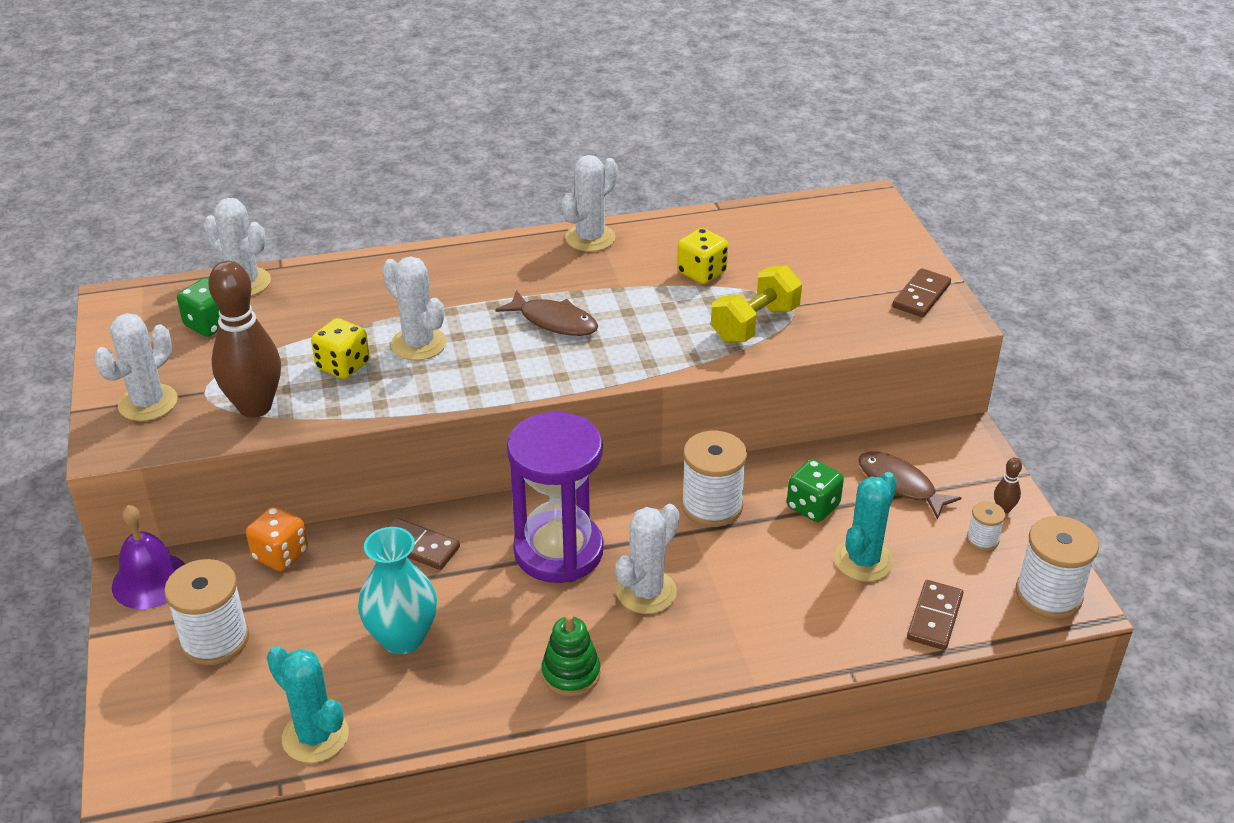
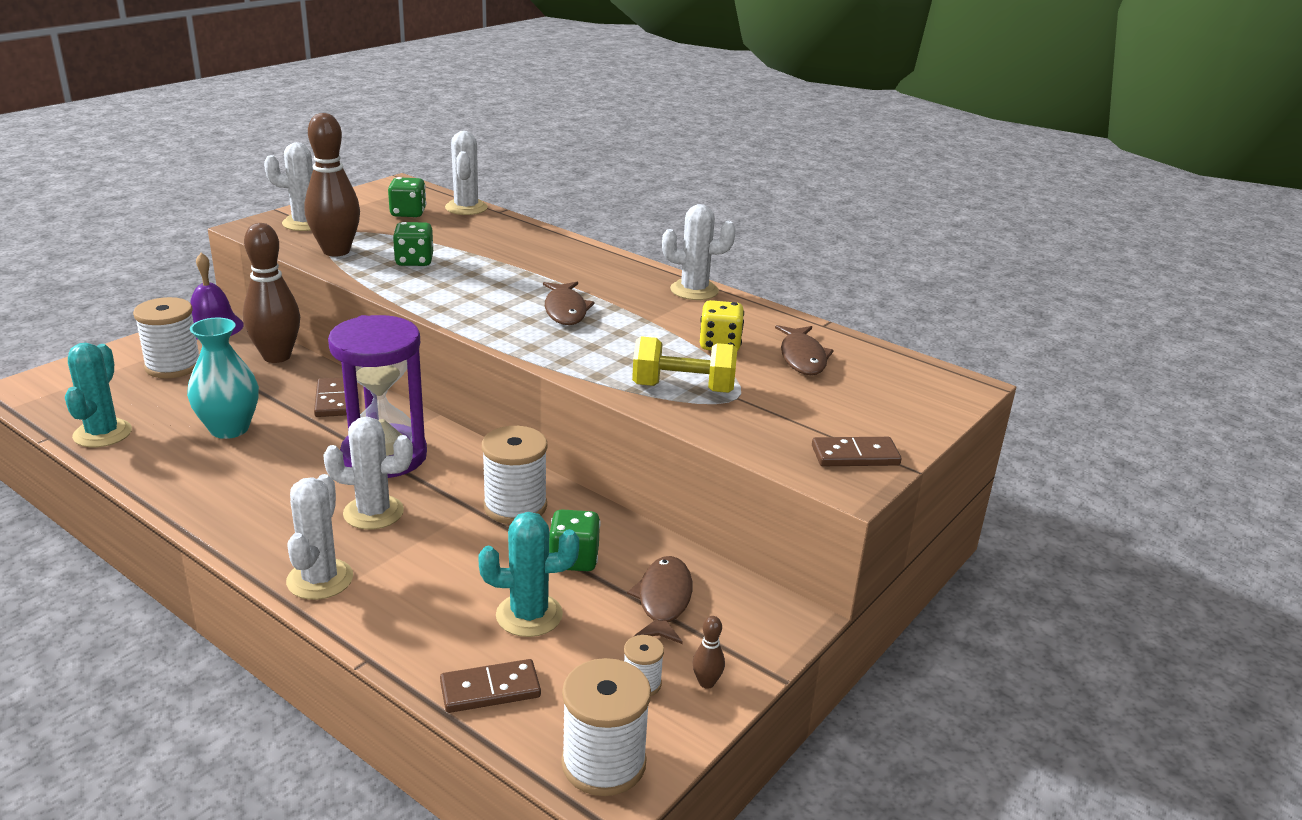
camera: 50 degrees right, 10 degrees down
(280, 555) = (277, 356): orange dice -> brown bowling pin
(343, 366) = (414, 261): yellow dice -> green dice
(418, 344) = (472, 275): white cactus -> white cactus (320, 579)
(571, 673) = (245, 512): green stacking toy -> none
(761, 245) = (802, 357): none -> brown fish

